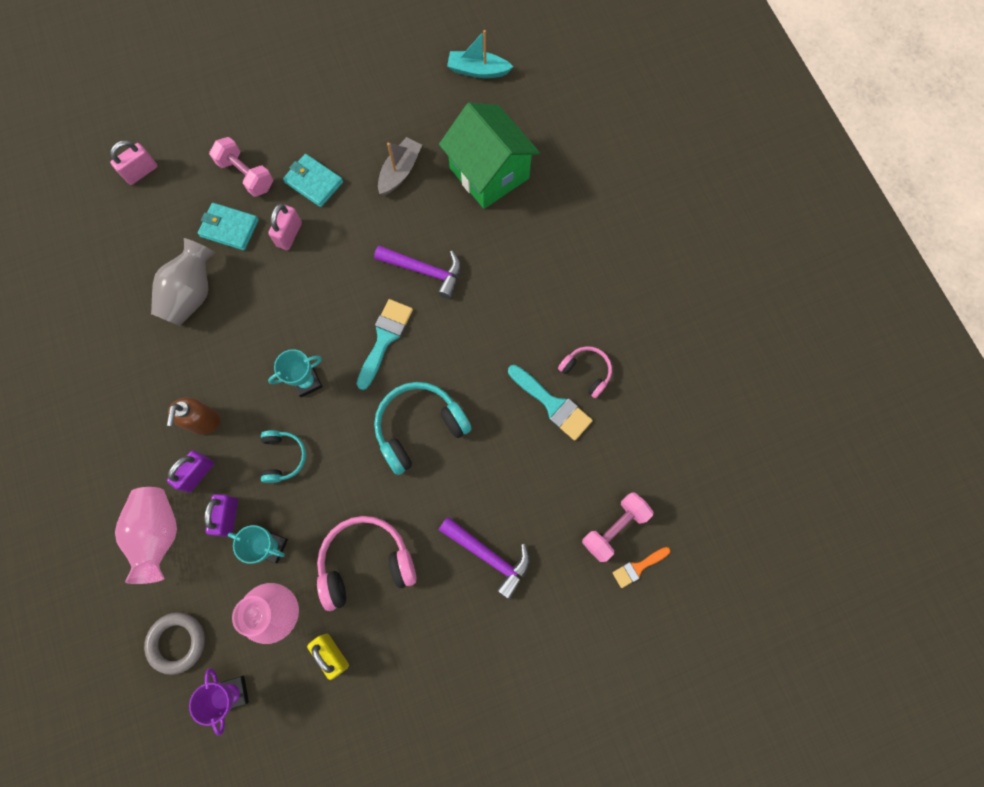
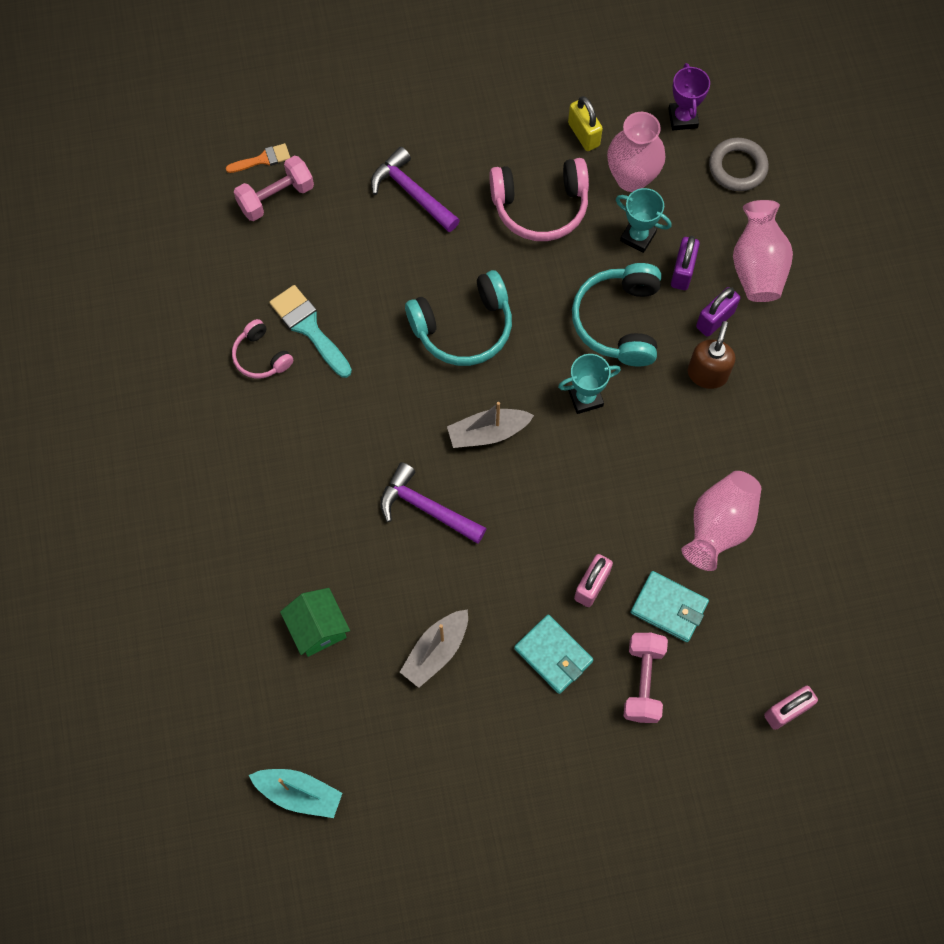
camera: 170 degrees left, 5 degrees down
(192, 294) = (718, 527): grey vase -> pink vase
(246, 175) = (643, 681): pink dumbbell -> pink dumbbell turned 45 degrees clockwise
(283, 457) = (618, 321): turquoise headphones -> turquoise headphones, size x1.75
(385, 339) = (488, 433): turquoise brush -> grey boat
(489, 173) = (318, 628): green house -> green house, size x0.56

